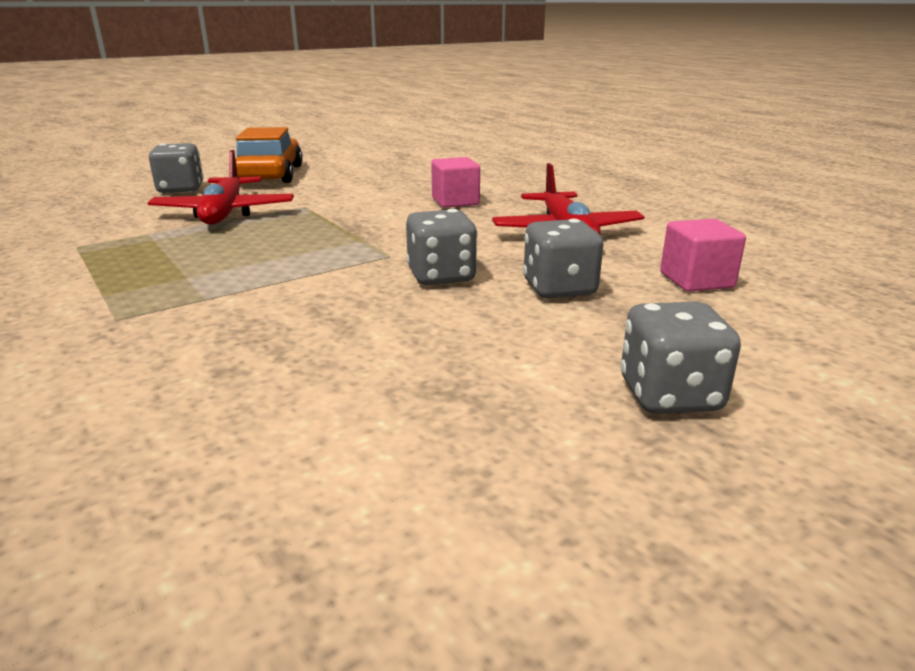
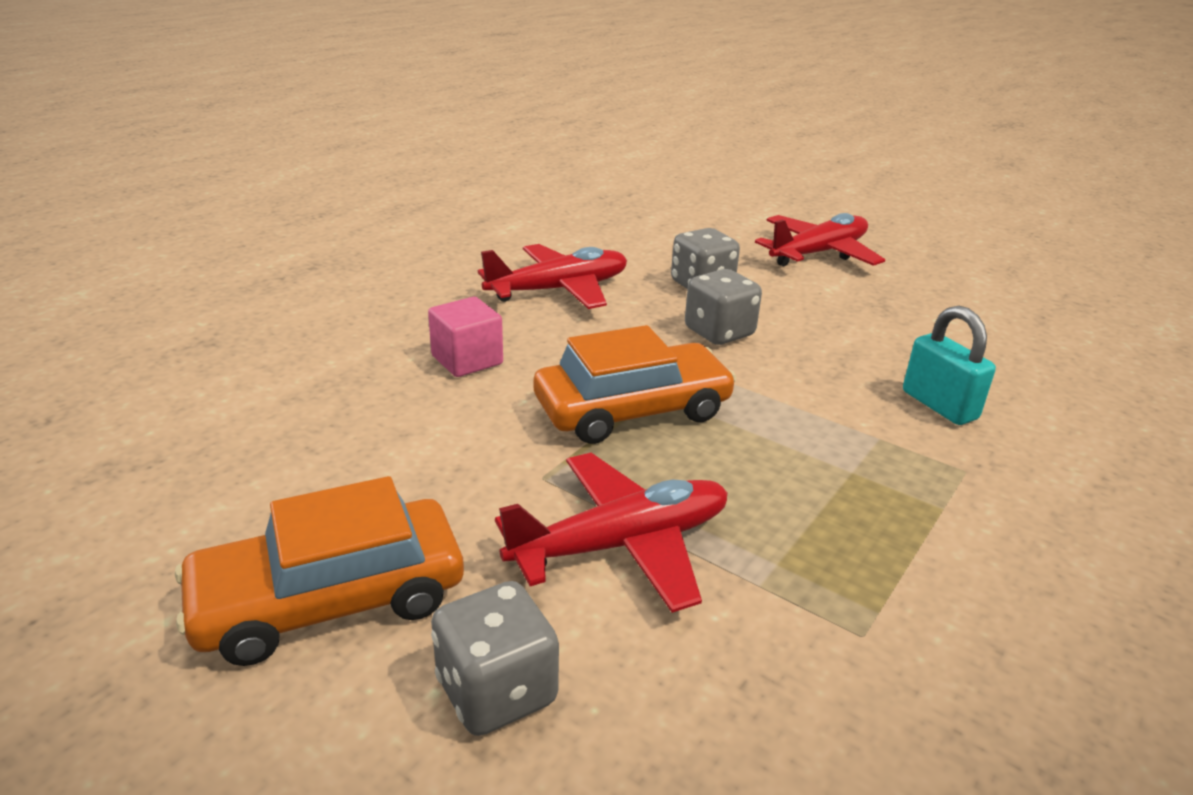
camera: 110 degrees left, 5 degrees up
(205, 341) = (939, 405): none -> turquoise padlock
(347, 231) = (632, 410): none -> orange car
(669, 395) = (818, 253): grey dice -> red plane
(696, 280) = (643, 243): pink cube -> none

